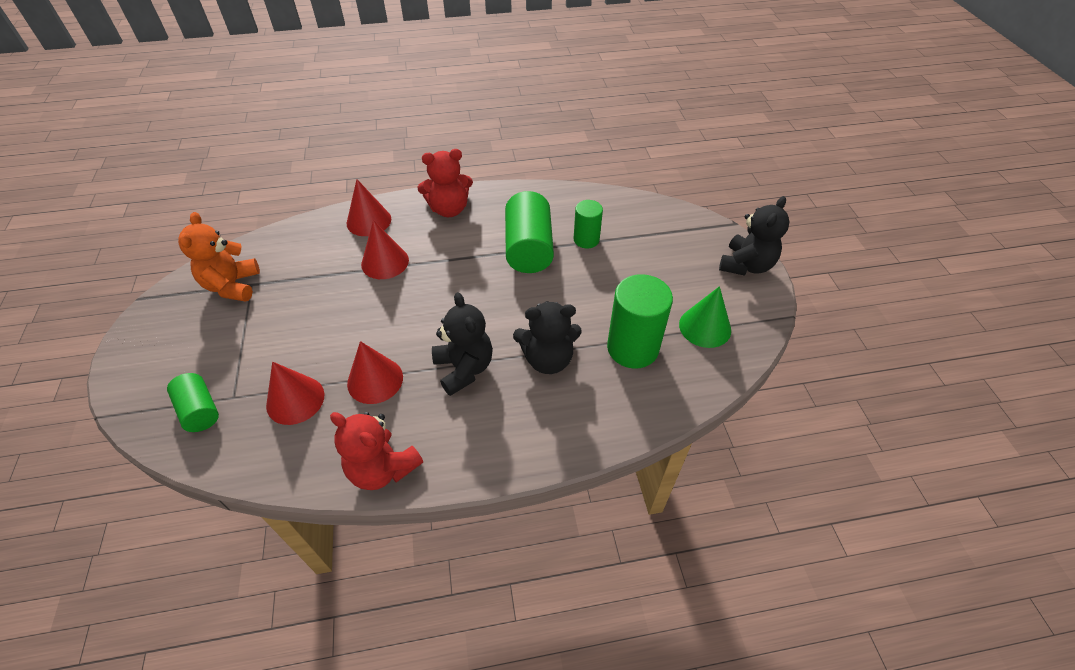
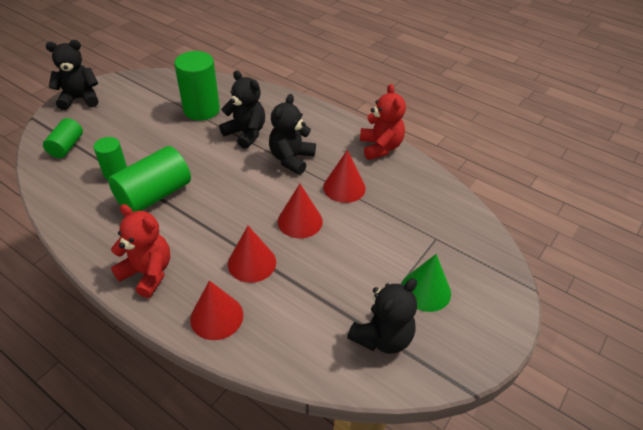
camera: 135 degrees left, 5 degrees down
(200, 410) = (461, 244): green cylinder -> green cylinder (66, 146)
(232, 286) = (382, 337): orange teddy bear -> black teddy bear
(295, 400) = (398, 209): red cone -> red cone (300, 221)
(705, 327) = (156, 94): green cone -> green cone (426, 290)

